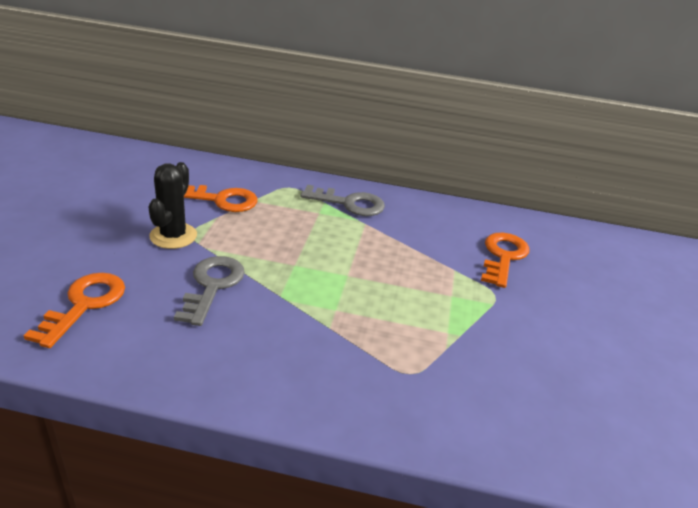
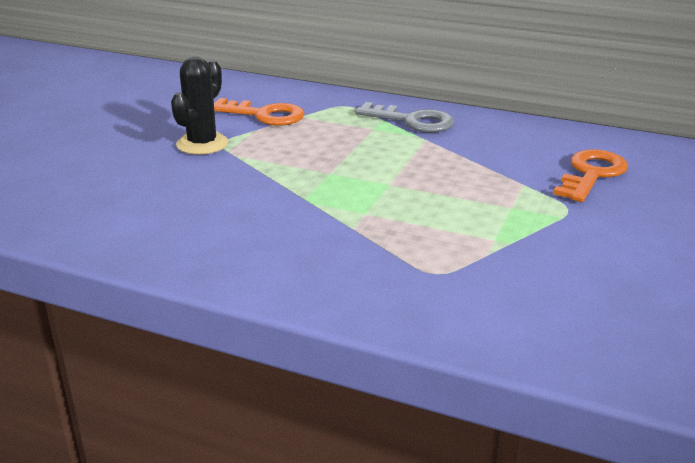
camera: 15 degrees right, 5 degrees down
(84, 304) = (93, 196): orange key -> none
(212, 286) = (231, 187): grey key -> none

